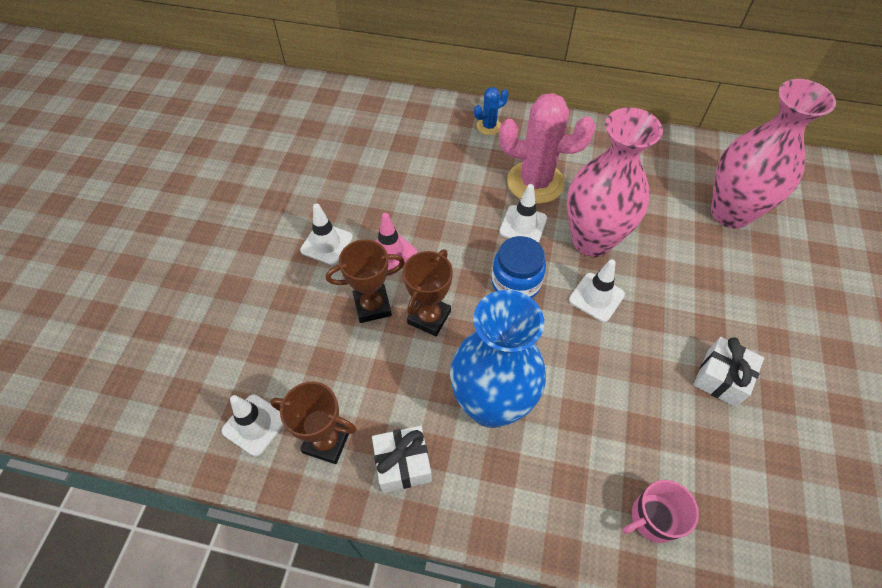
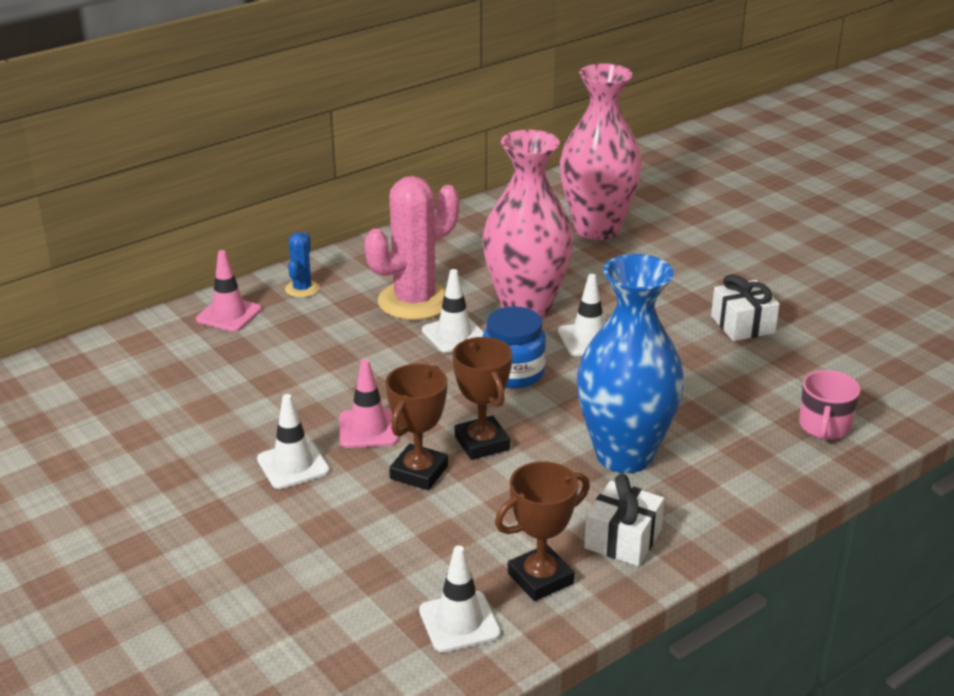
camera: 50 degrees left, 25 degrees down
(431, 116) = (229, 314): none -> pink traffic cone

